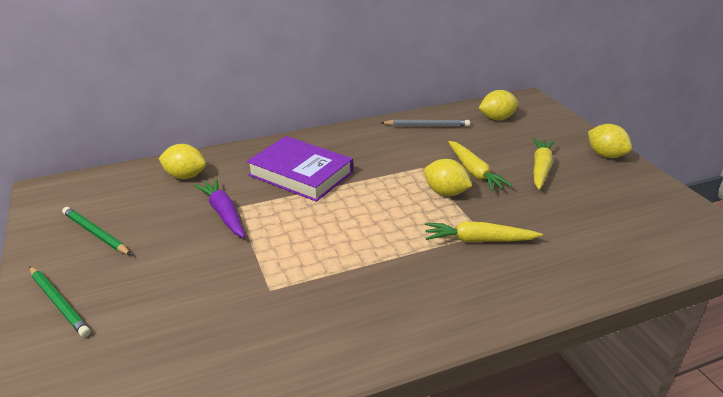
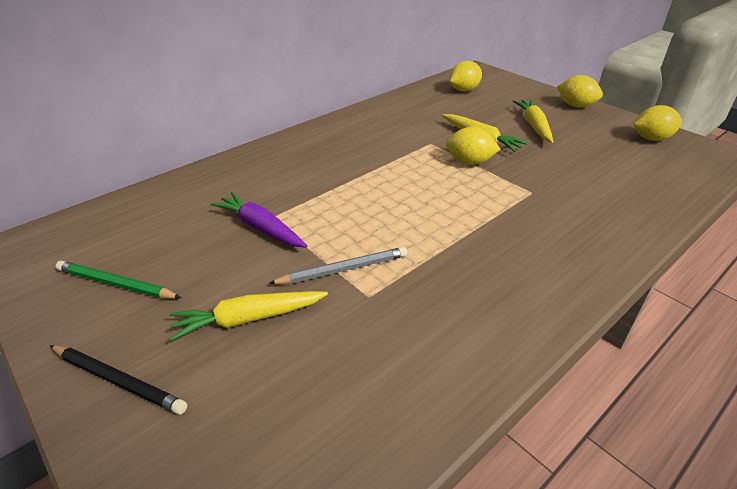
camera: 20 degrees left, 5 degrees up
(59, 303) = (118, 380): green pencil -> black pencil
(185, 176) = (188, 197): yellow lemon -> yellow lemon (651, 138)
(301, 174) = (316, 171): purple book -> none
(427, 125) = (406, 106): grey pencil -> grey pencil (343, 269)
(478, 240) = (532, 199): yellow carrot -> yellow carrot (248, 319)

